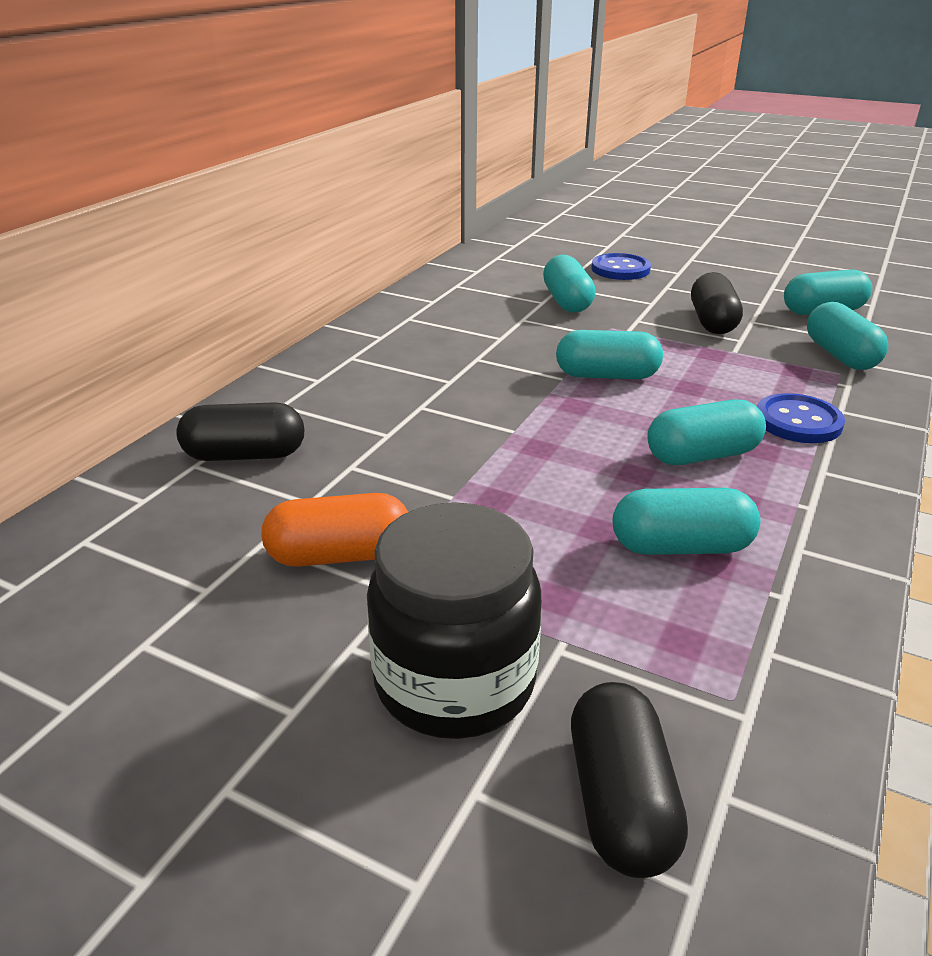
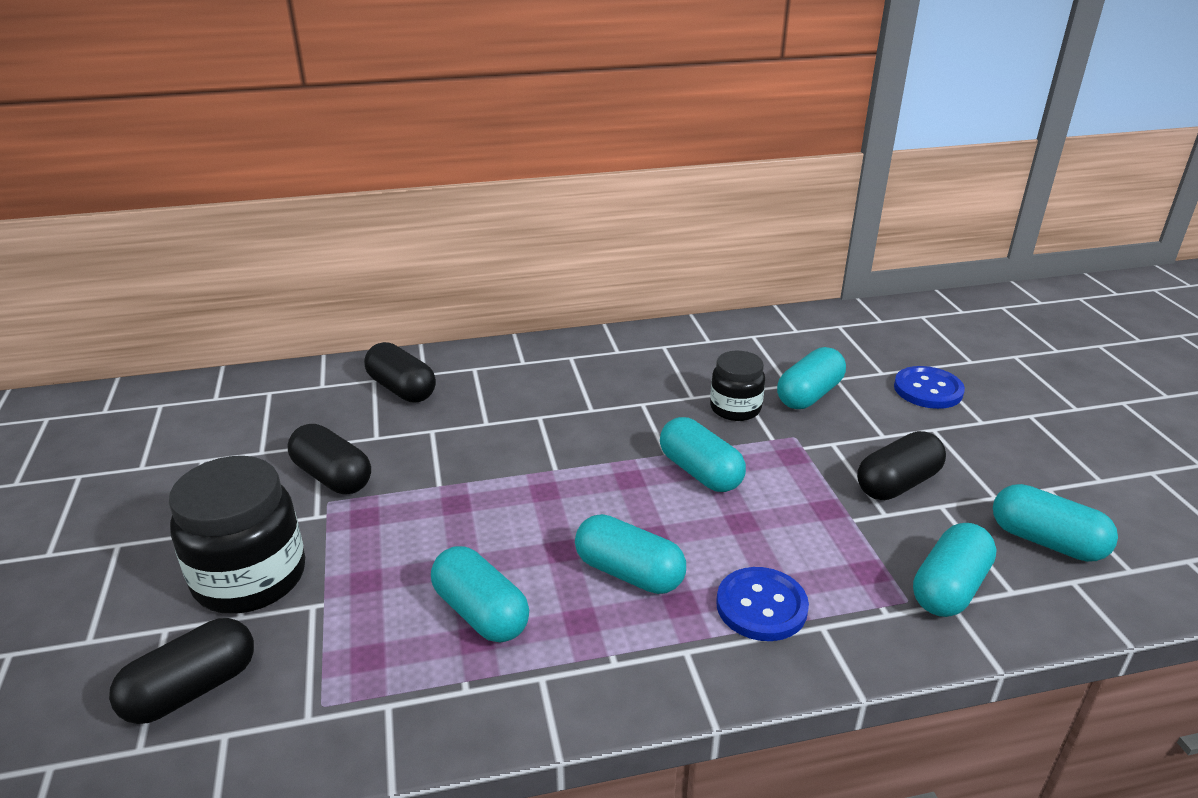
camera: 50 degrees right, 0 degrees up
(339, 555) = (332, 477): orange capsule -> black capsule
(543, 330) = (735, 408): none -> black jar

